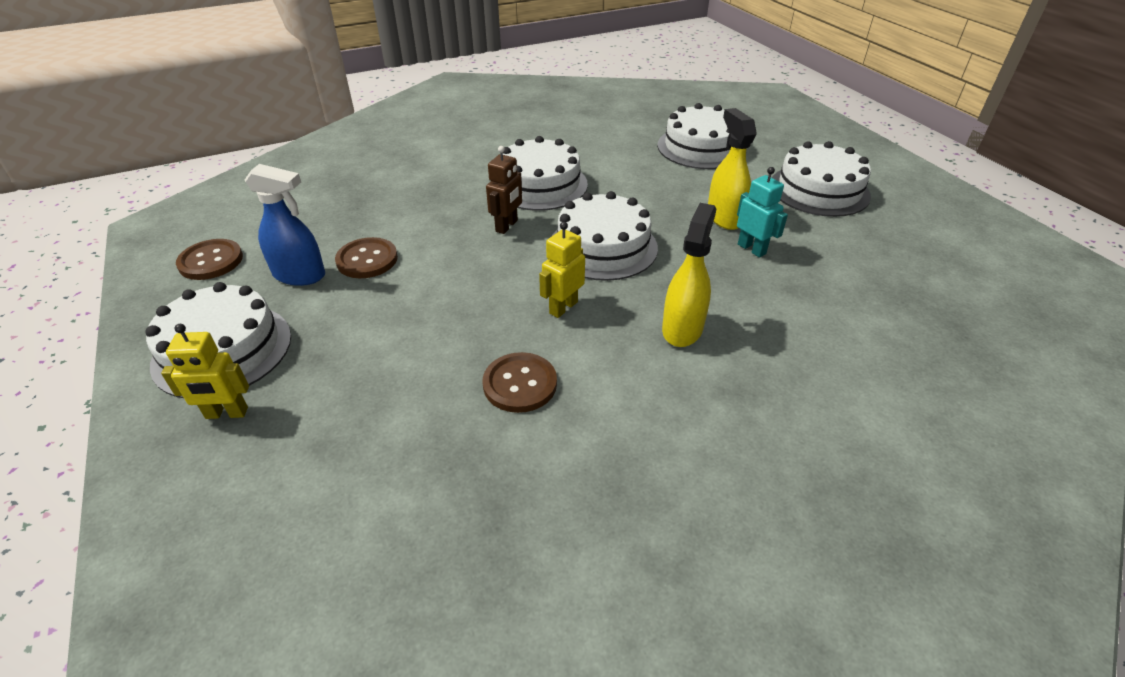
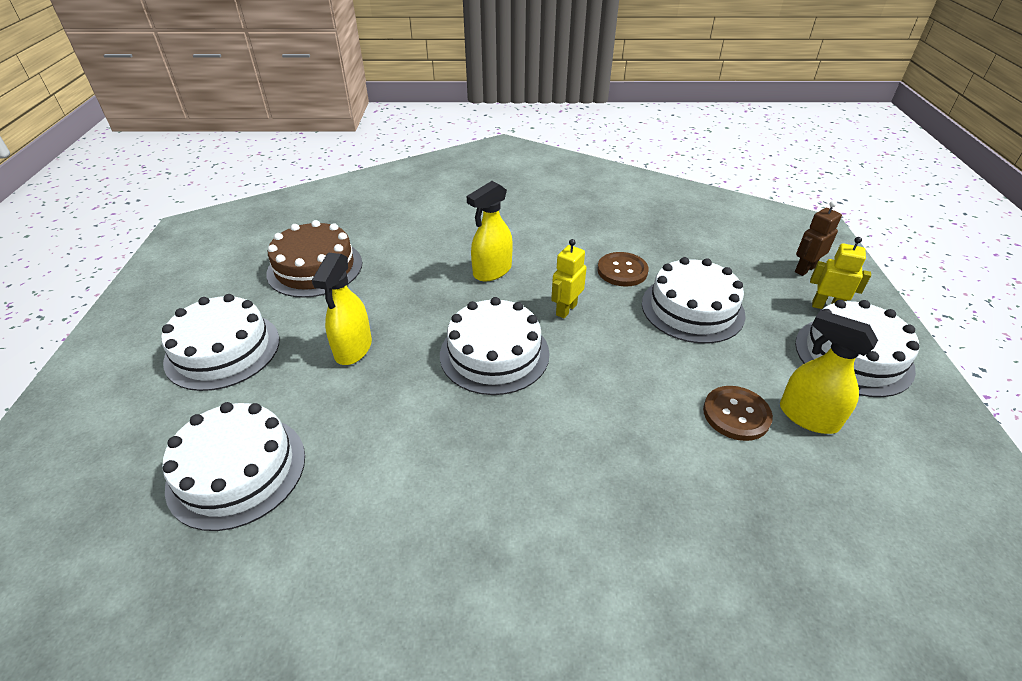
camera: 155 degrees left, 0 degrees up
(211, 261) = (925, 473): brown button -> none
(300, 275) = (807, 416): blue spray bottle -> yellow spray bottle
(507, 226) = (574, 412): brown robot -> brown robot (804, 269)
(539, 184) = (501, 472): white cake -> white cake (692, 308)
(563, 307) = (566, 309): yellow robot -> yellow robot turned 150 degrees clockwise
(751, 249) = (372, 311): turquoise robot -> none
(870, 271) = (315, 268): none -> brown cake

